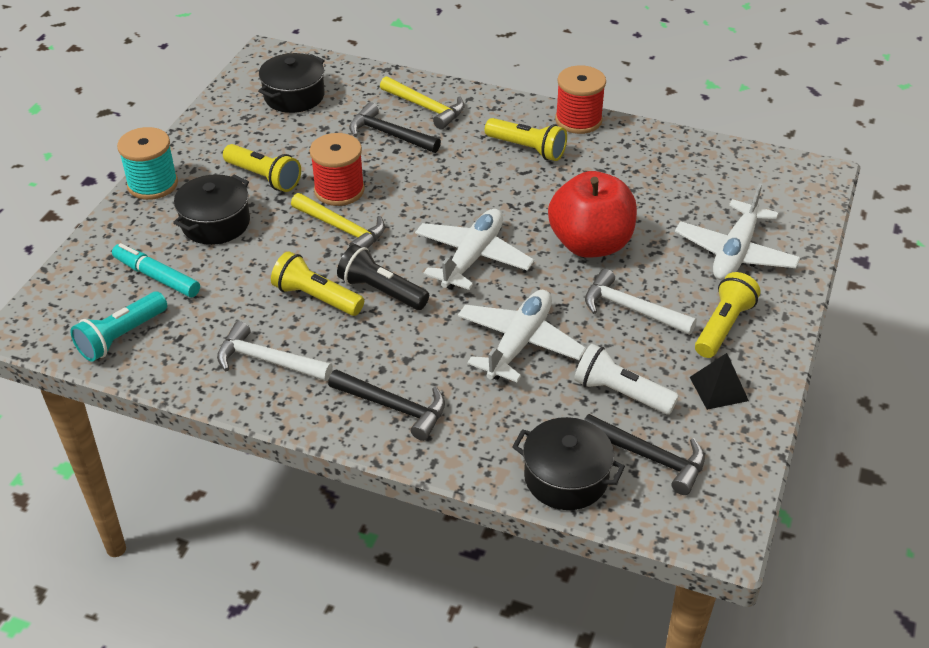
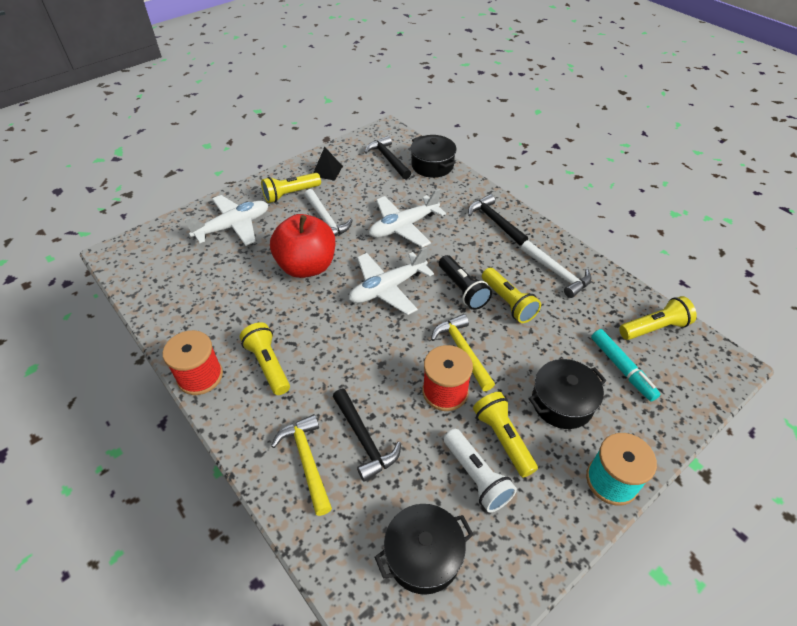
camera: 150 degrees left, 5 degrees up
(121, 337) = (654, 328): turquoise flashlight -> yellow flashlight
(620, 393) = (374, 186): white flashlight -> white flashlight (476, 476)

